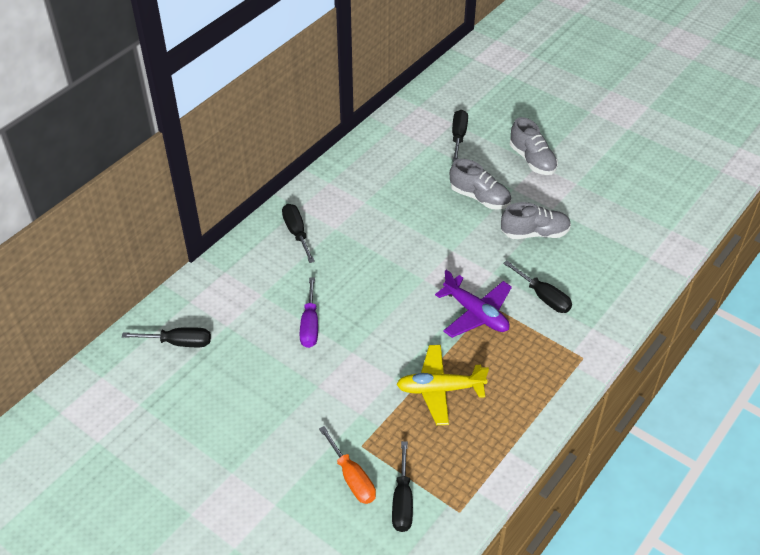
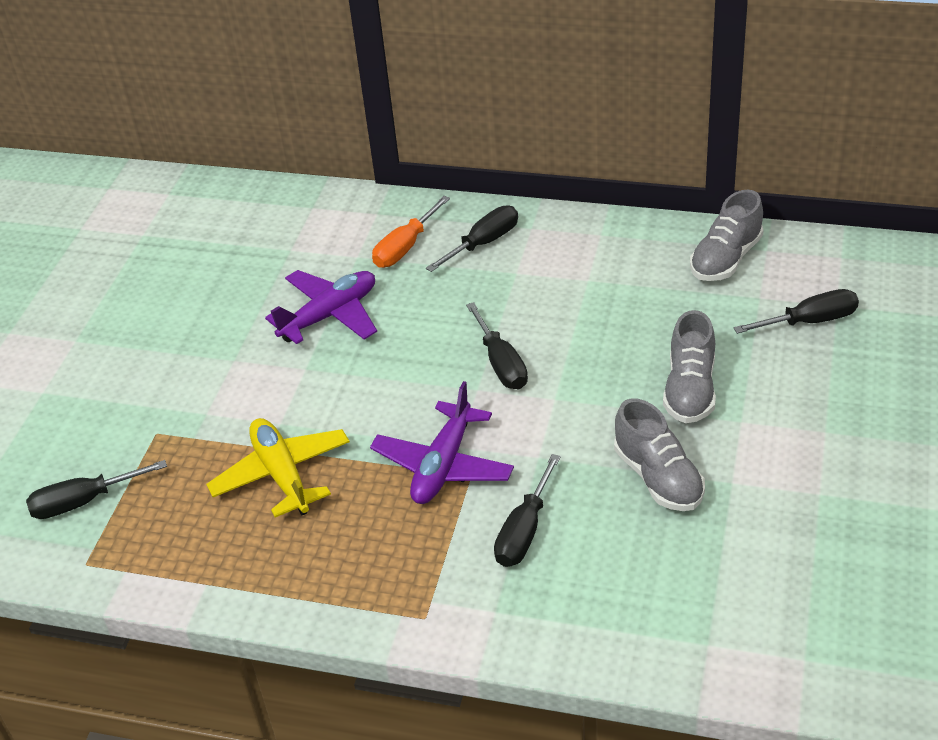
camera: 70 degrees right, 5 degrees down
(179, 342) = (244, 225): black screwdriver -> black screwdriver (501, 363)
(310, 325) = (330, 315): purple screwdriver -> purple plane
(352, 478) = (103, 442): orange screwdriver -> orange screwdriver (405, 247)
(532, 160) = (830, 421): grey shoe -> grey shoe (725, 259)

